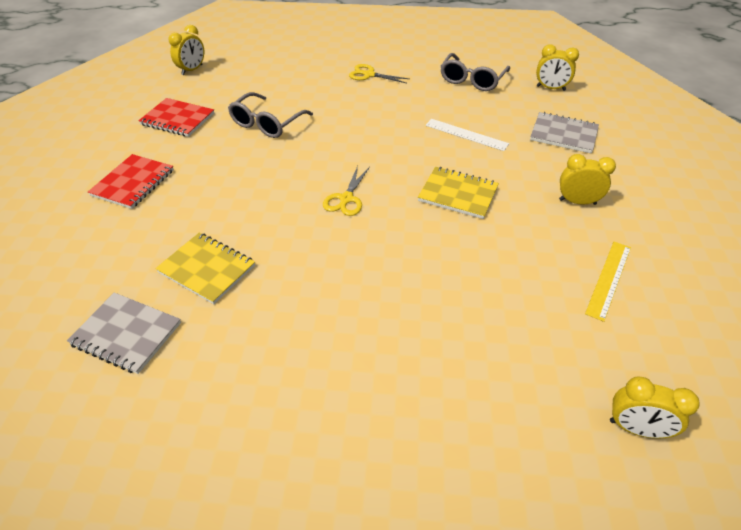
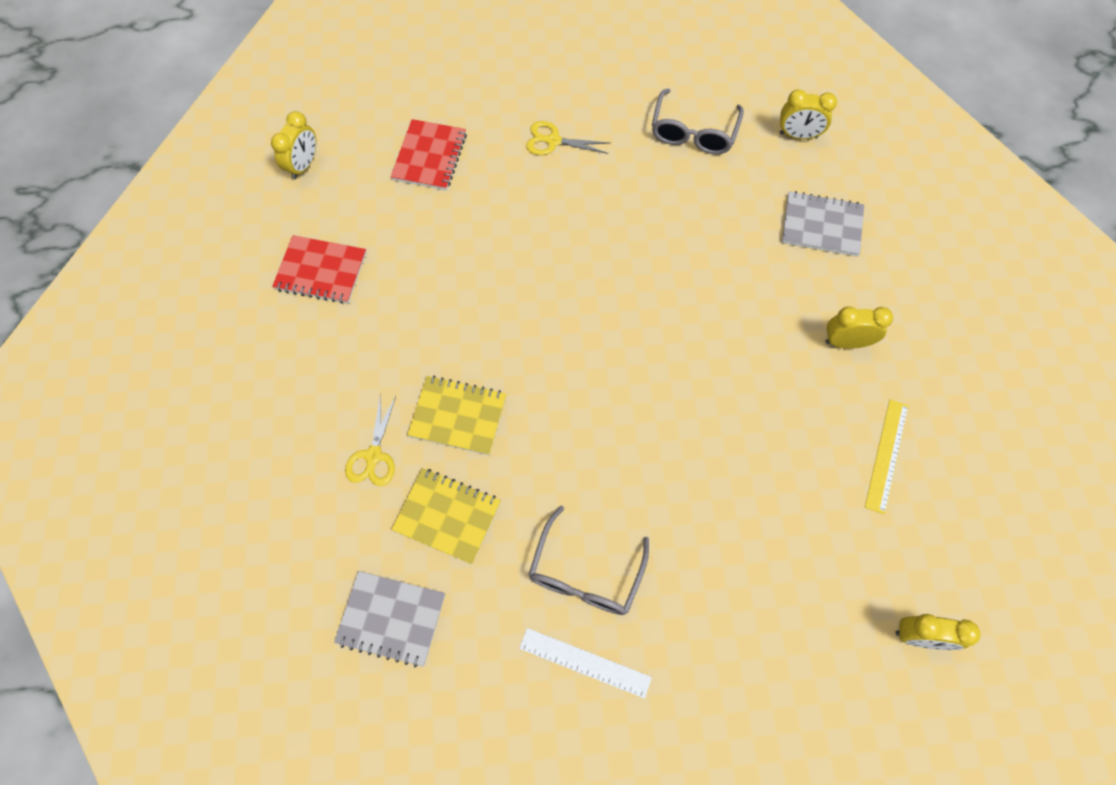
camera: 10 degrees left, 20 degrees up
(133, 183) = (308, 396): red notebook -> red notebook (430, 156)
(267, 123) = (442, 261): grey glasses -> grey glasses (585, 573)
(346, 199) = (577, 381): yellow scissors -> yellow scissors (373, 456)
(458, 194) = (707, 352): yellow notebook -> yellow notebook (458, 416)
(466, 134) = (701, 244): white ruler -> white ruler (584, 663)

